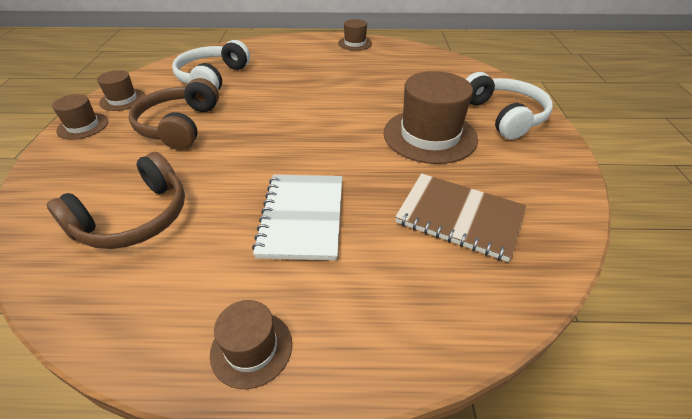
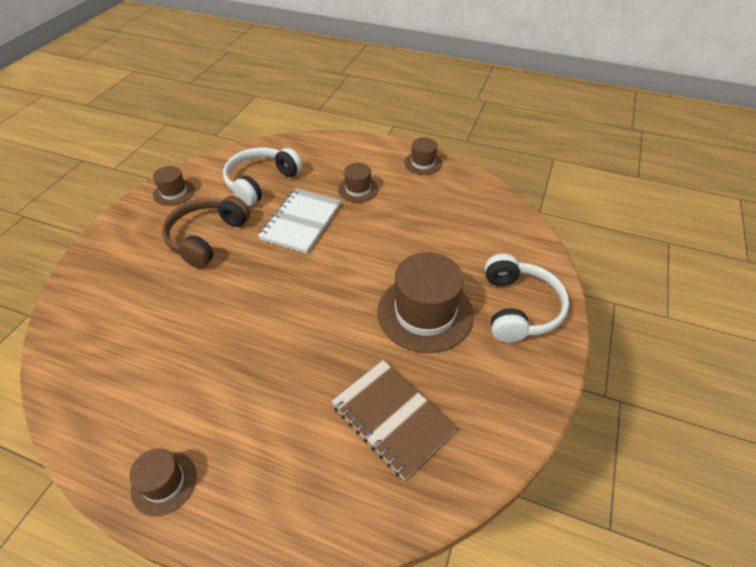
camera: 20 degrees right, 5 degrees up
(83, 126) = (132, 217): brown hat -> brown hat (358, 189)
(134, 218) = (133, 332): brown headphones -> none
(302, 217) = (259, 373): white notebook -> white notebook (301, 222)

